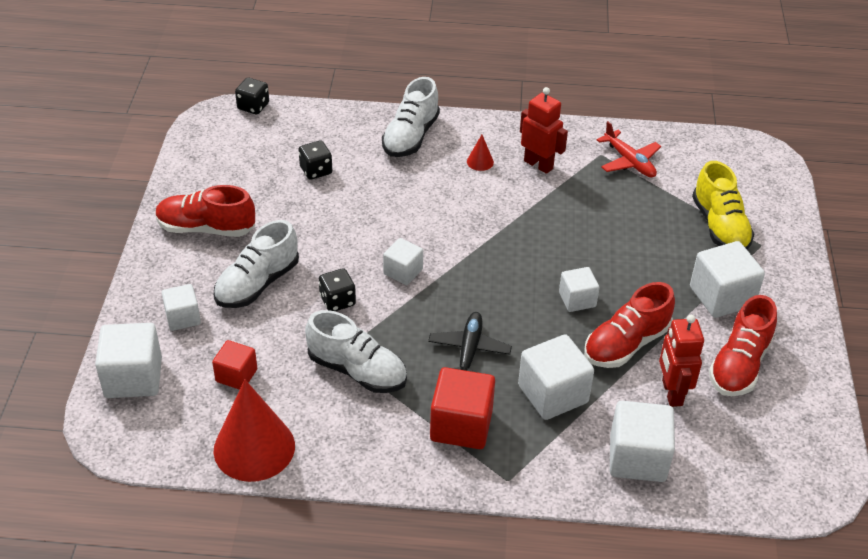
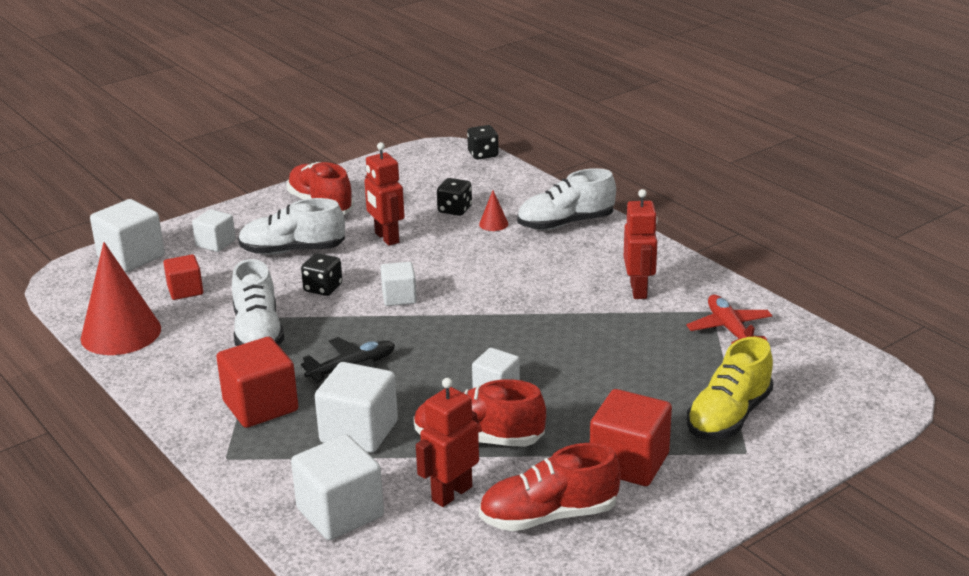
camera: 50 degrees right, 15 degrees down
(308, 227) = (386, 238): none -> red robot
(480, 162) = (591, 264): red cone -> red cone (493, 224)
(629, 161) = (729, 329): red plane -> red plane turned 150 degrees clockwise
(721, 296) = (629, 462): white cube -> red cube

